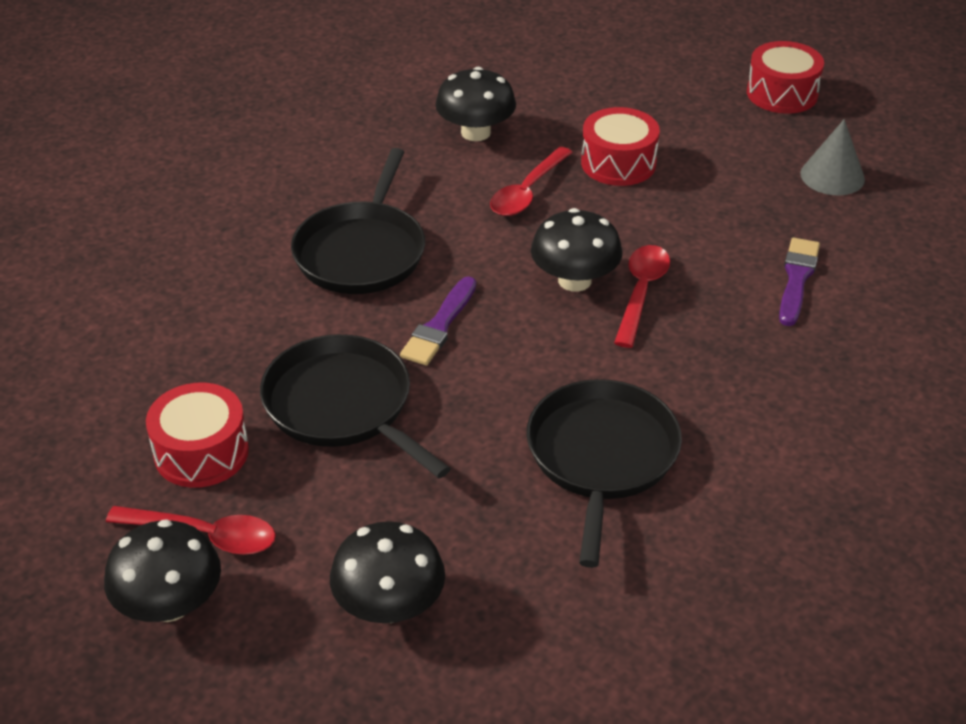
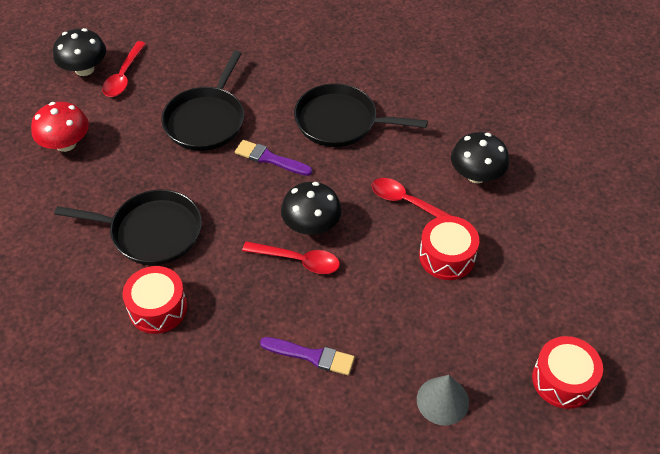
camera: 90 degrees right, 10 degrees up
(201, 452) = (179, 70): red drum -> red drum (158, 308)
(343, 406) = (206, 120): black pan -> black pan turned 150 degrees clockwise
(389, 606) = (66, 144): black mushroom -> red mushroom

